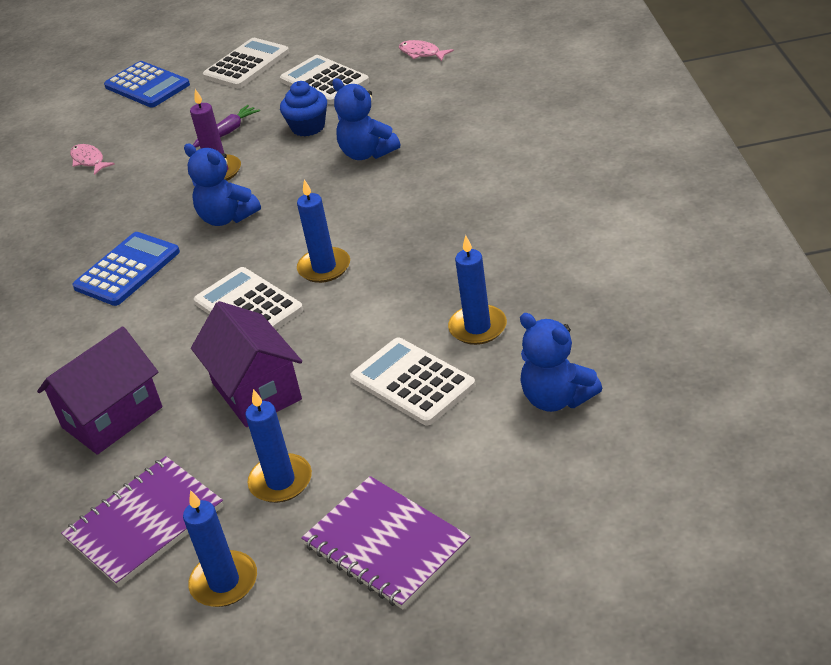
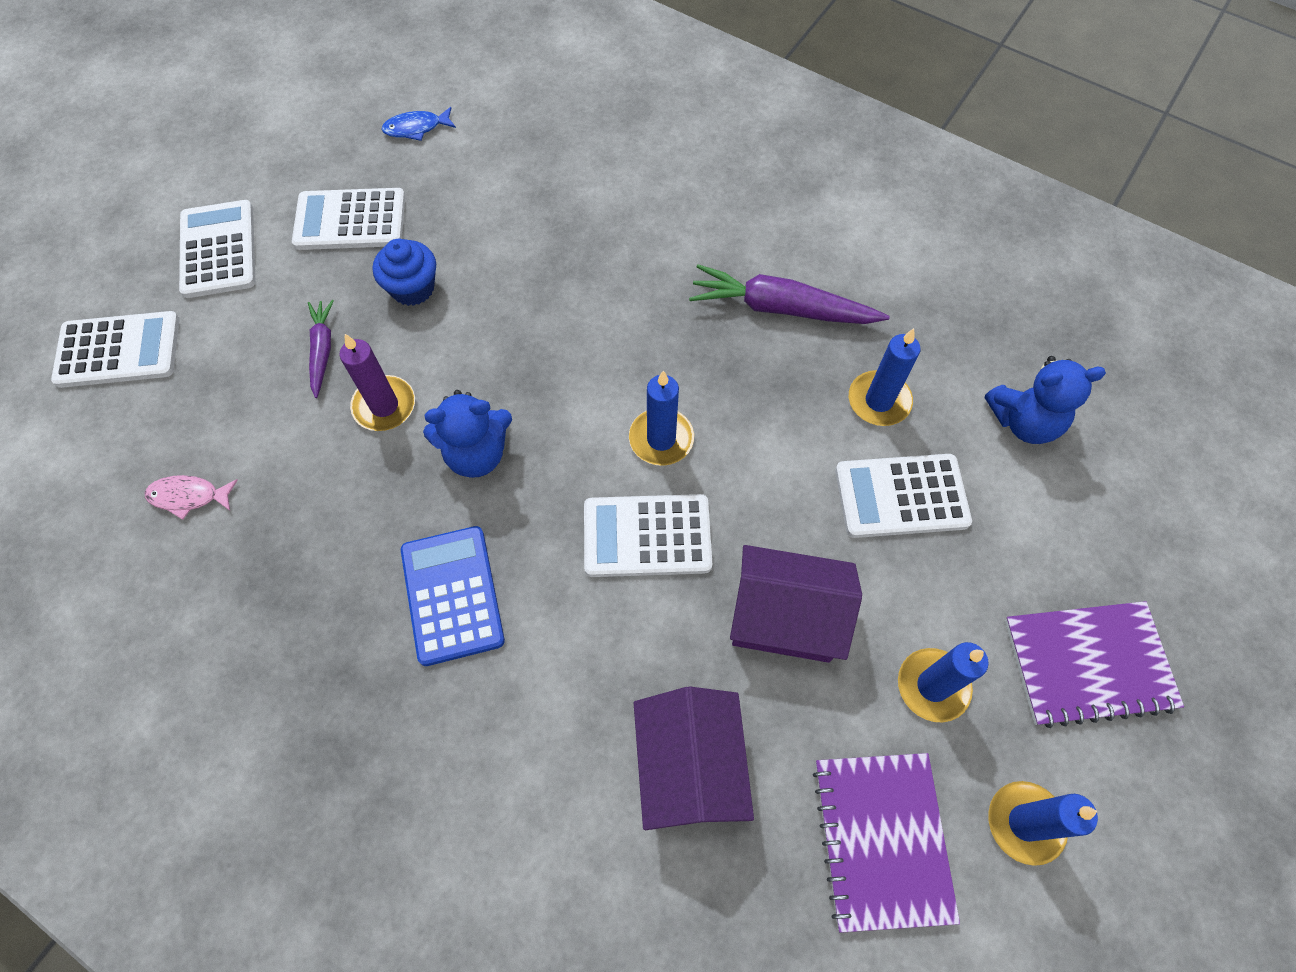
camera: 55 degrees left, 25 degrees up
(147, 86) = (118, 350): blue calculator -> white calculator
(367, 153) = (523, 281): blue teddy bear -> none
(422, 53) = (416, 128): pink fish -> blue fish
(493, 246) = (781, 308): none -> purple carrot

